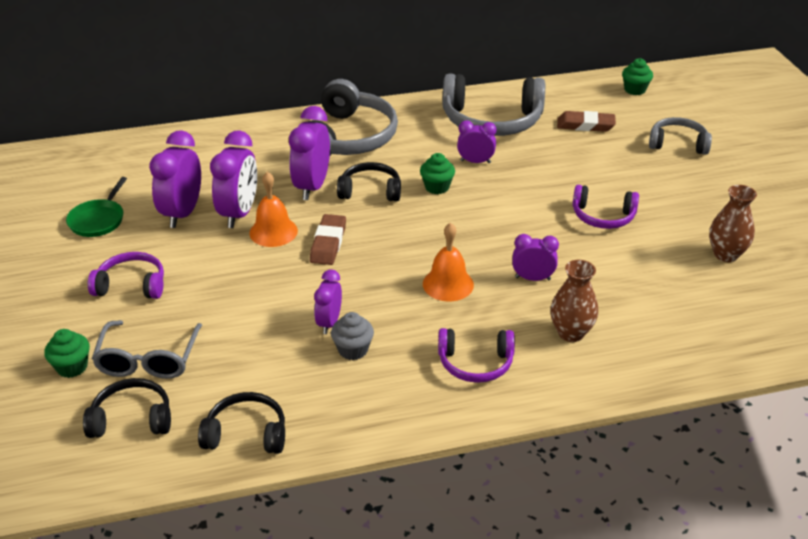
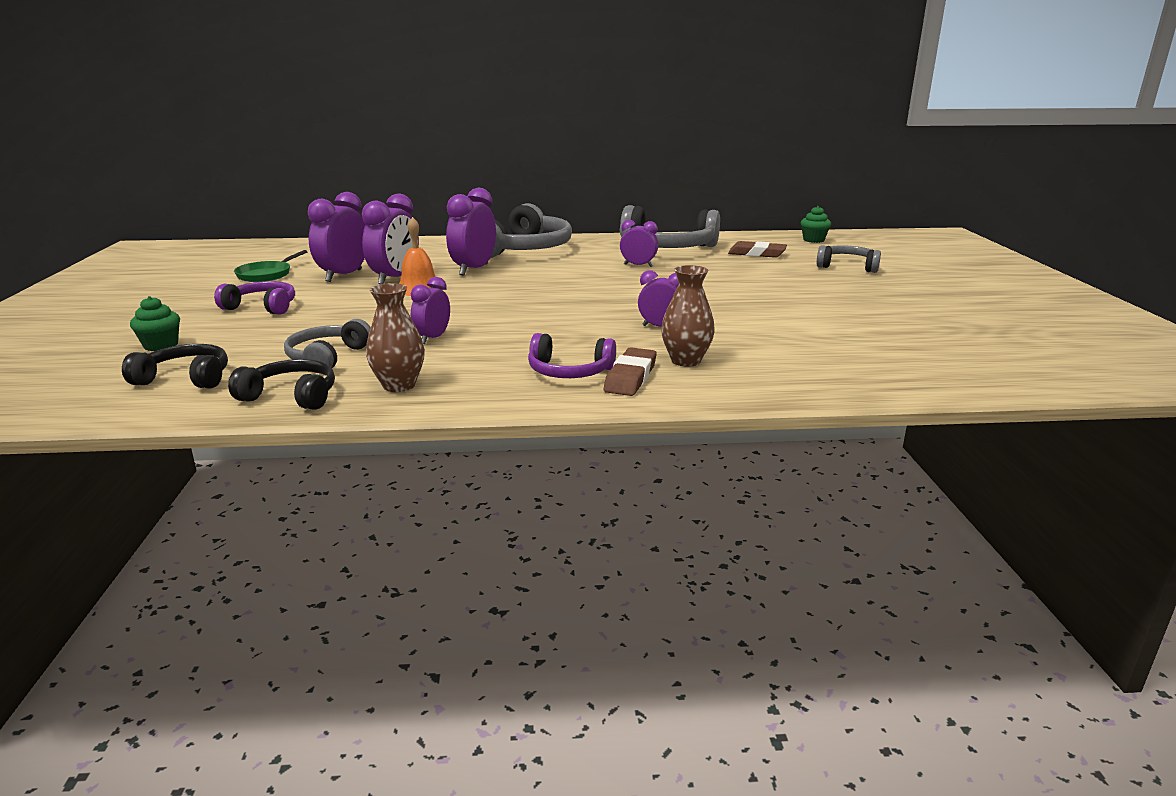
camera: 10 degrees right, 15 degrees down
(148, 359) = (237, 346): grey glasses -> none
(246, 367) = (327, 357): none -> grey headphones
(328, 243) = (466, 297): brown eraser -> brown eraser (630, 377)
(353, 350) = (444, 355): grey cupcake -> none
(370, 191) = (527, 274): black headphones -> none
(437, 187) = (592, 275): green cupcake -> none
(448, 284) = (570, 325): orange bell -> none
(603, 216) = (753, 299): purple headphones -> none
(725, 254) = (880, 326): brown vase -> brown vase (399, 385)

